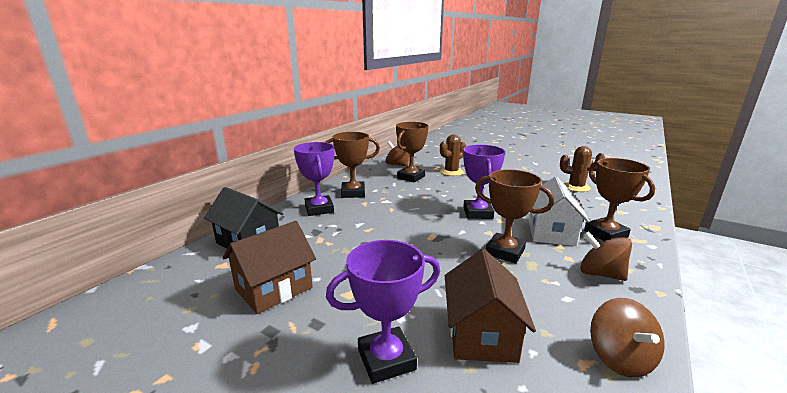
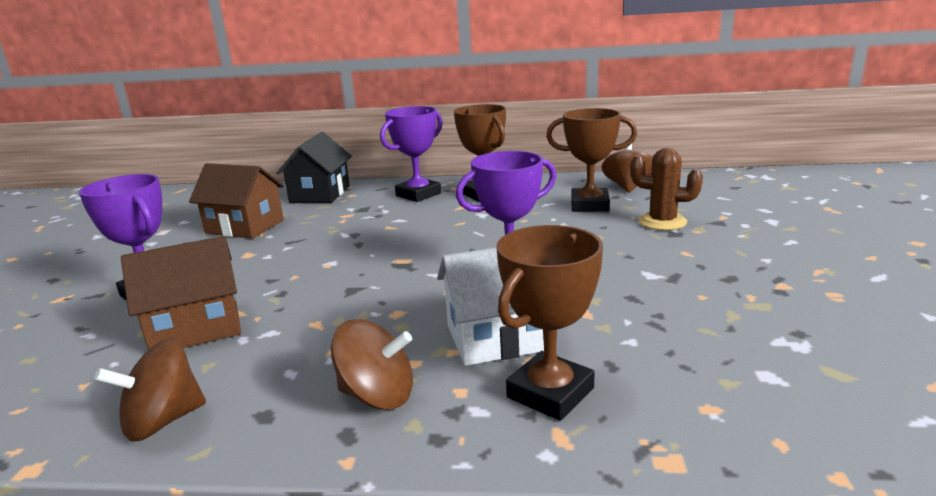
camera: 65 degrees right, 0 degrees up
(505, 252) = (394, 311): brown trophy -> none
(576, 187) = (790, 340): brown cactus -> none
(600, 274) = (377, 396): brown spinning top -> brown spinning top turned 90 degrees clockwise

